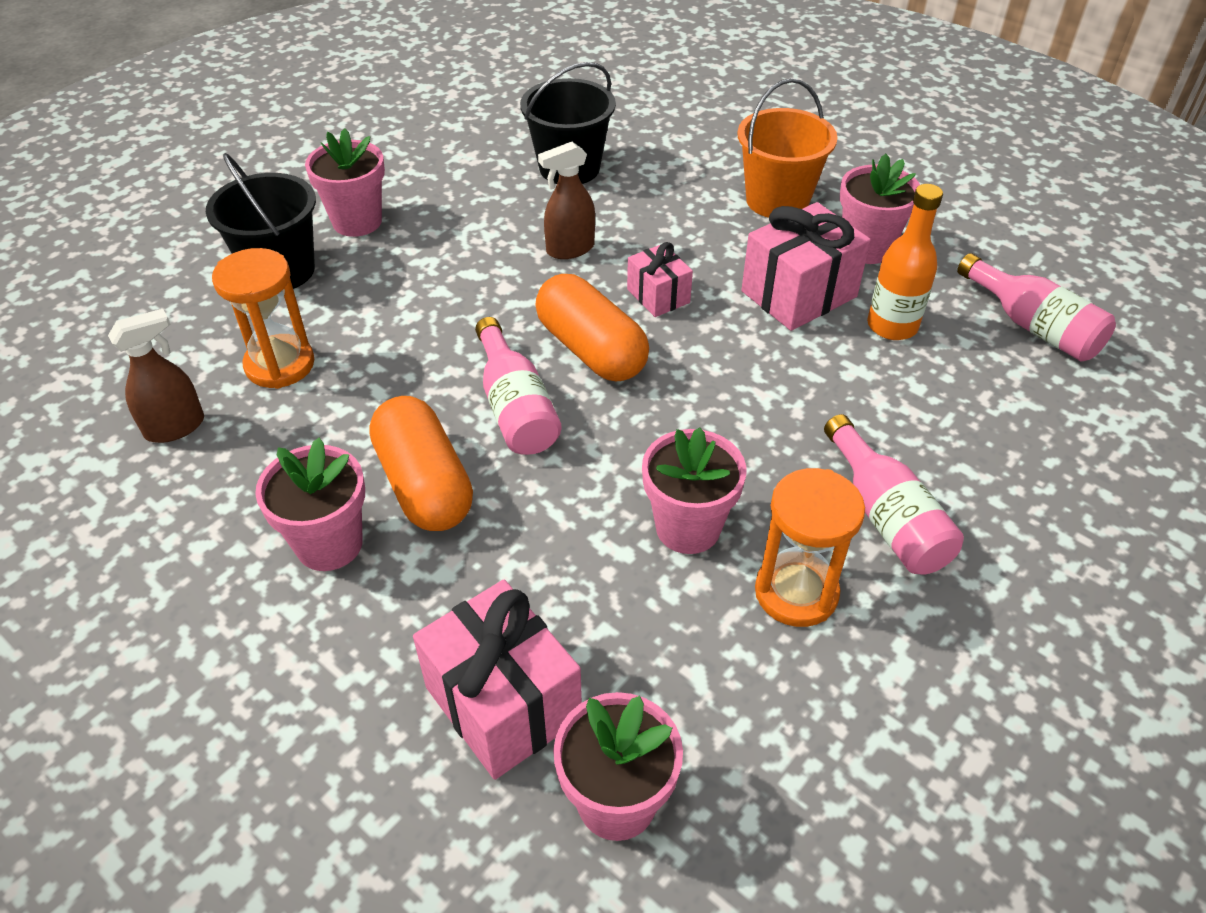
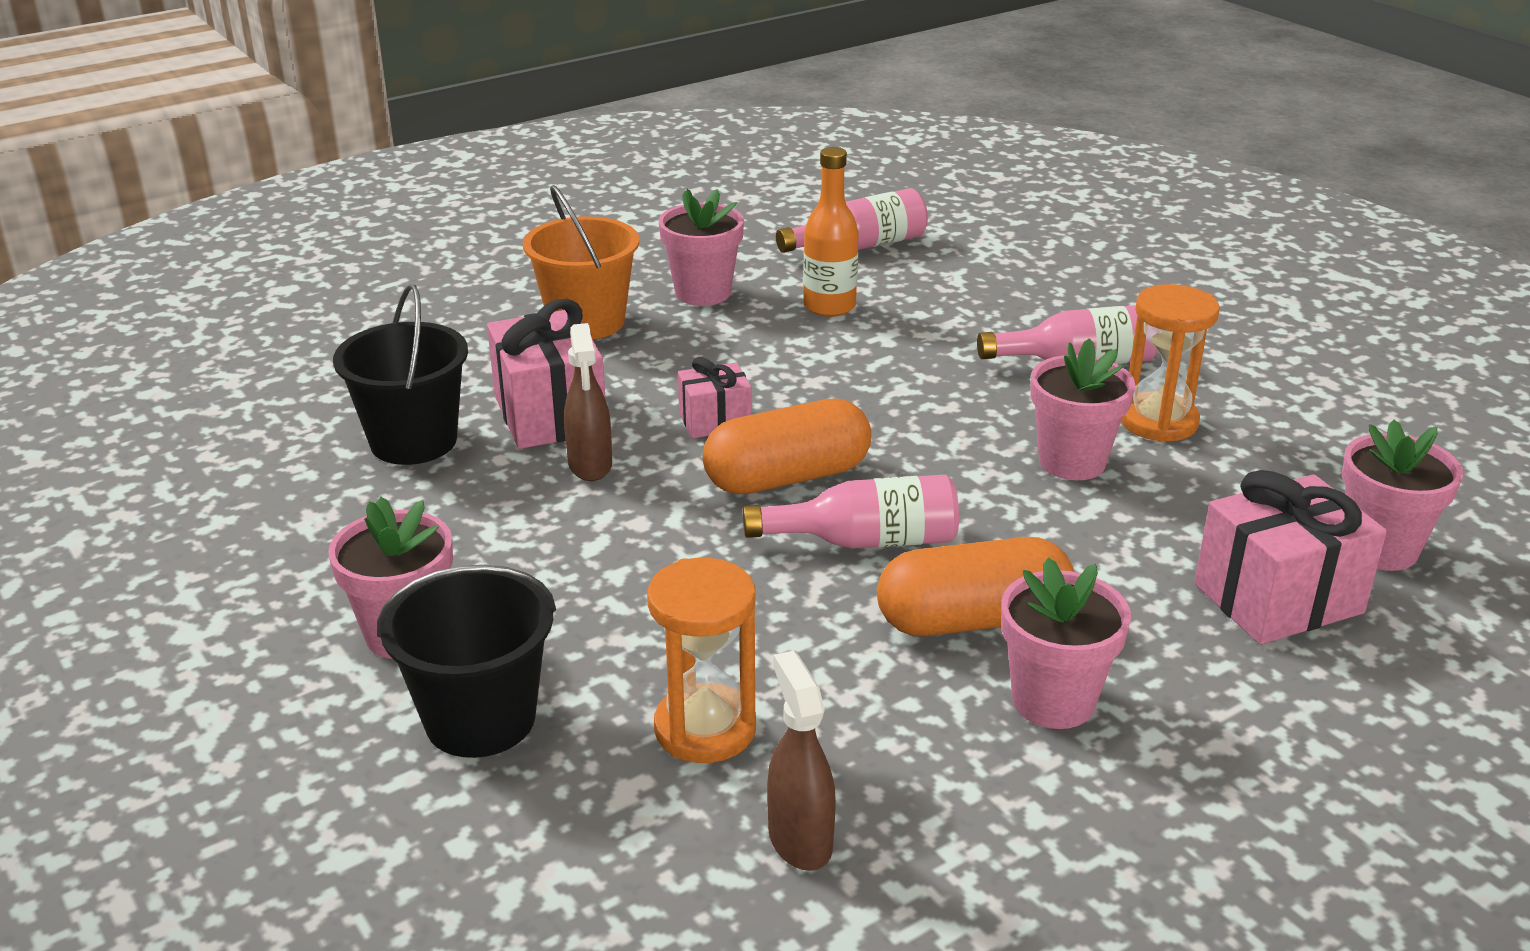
camera: 75 degrees left, 15 degrees down
(798, 294) = (756, 342): pink gift -> pink gift (550, 414)

